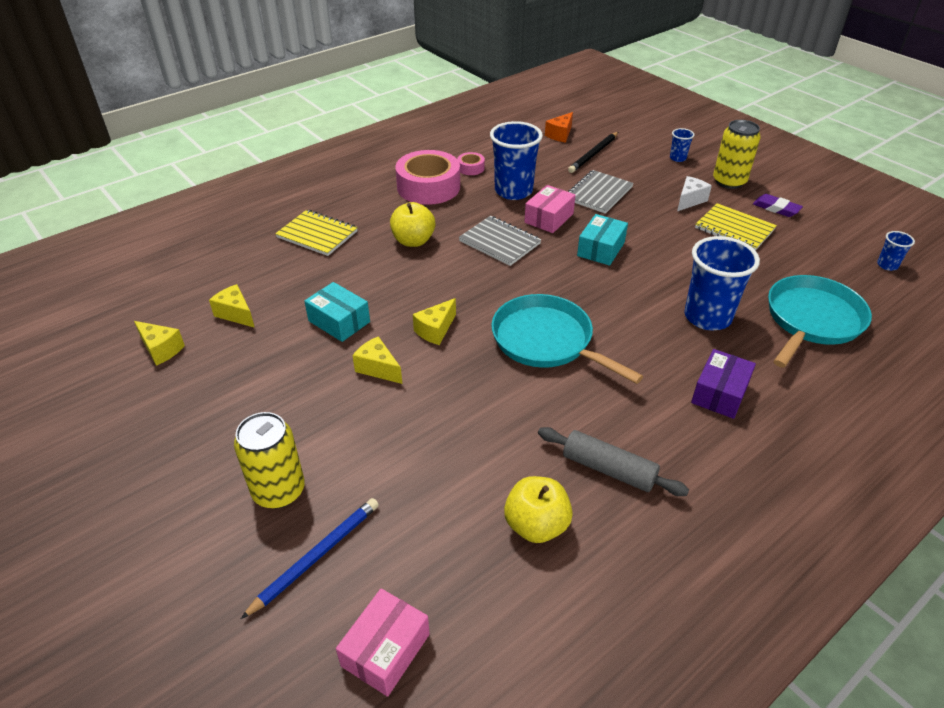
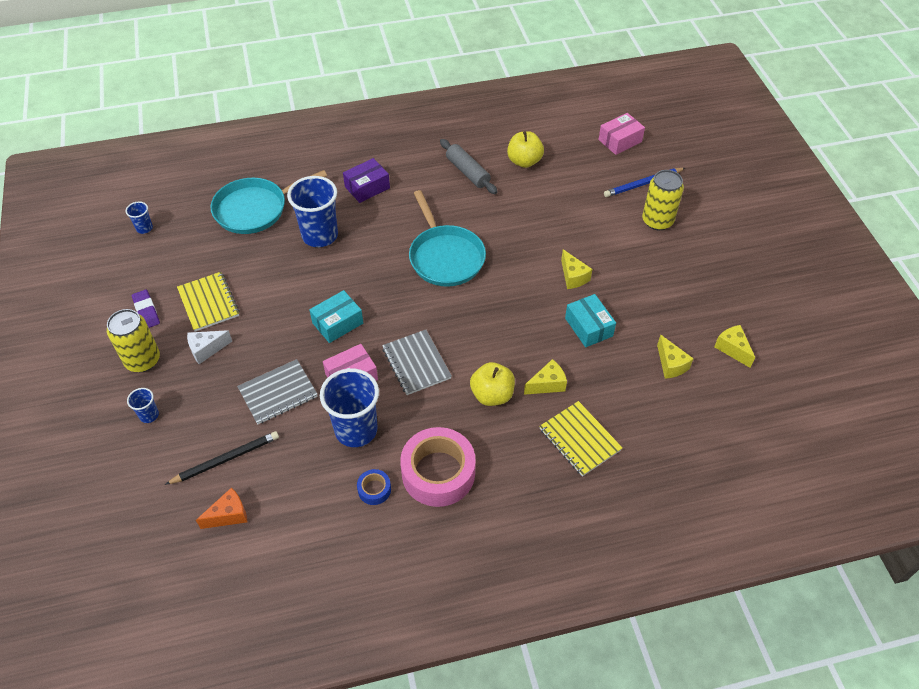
camera: 155 degrees left, 10 degrees up
(435, 330) = (518, 293): yellow cheese -> yellow cheese (547, 384)
(471, 168) = (374, 489): pink tape -> blue tape

